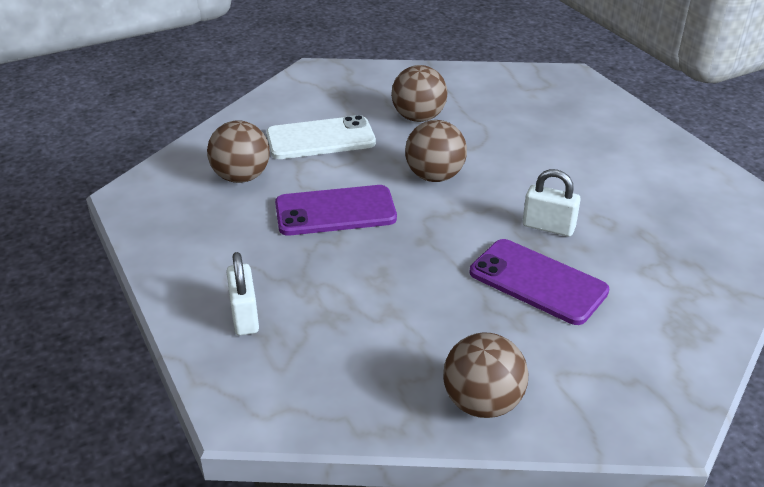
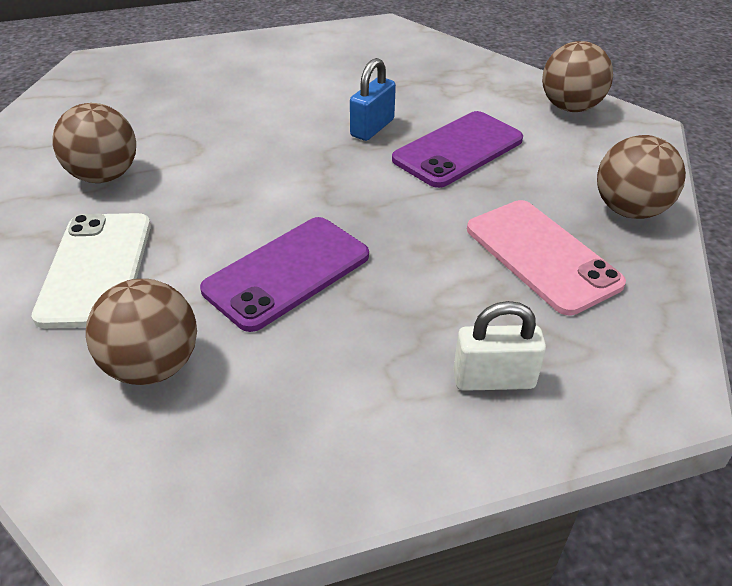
camera: 80 degrees left, 5 degrees up
(335, 211) = (287, 273): purple phone -> purple phone turned 45 degrees clockwise
(391, 340) = (542, 256): none -> pink phone
(434, 176) = (247, 183): brown ball -> brown ball (570, 107)
(548, 227) = (372, 128): white padlock -> blue padlock

